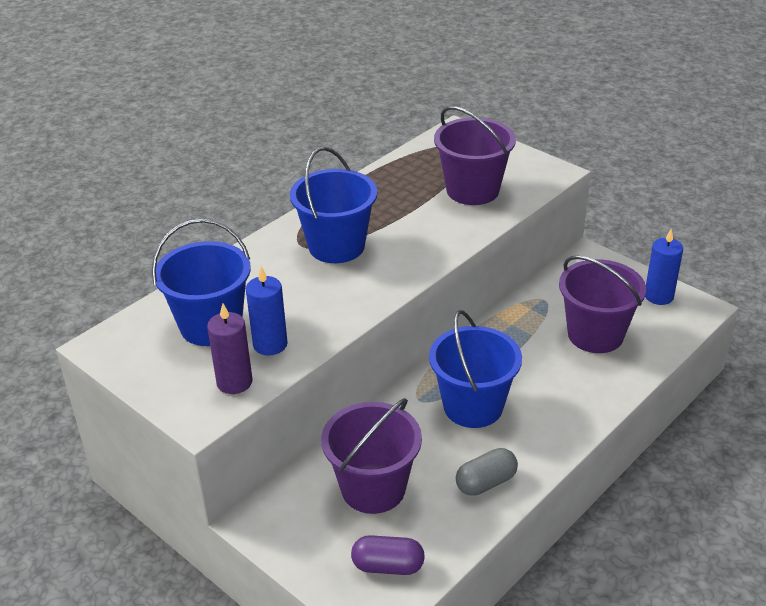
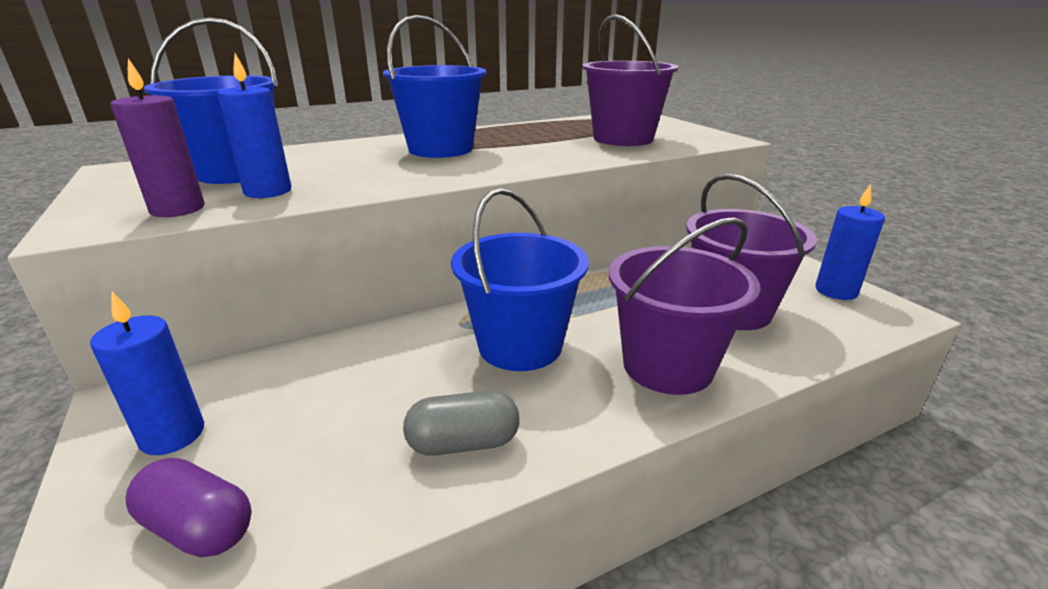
camera: 20 degrees right, 10 degrees down
(314, 530) = (172, 435): none -> blue candle
(373, 488) = (305, 404): purple bucket -> purple bucket (667, 366)

